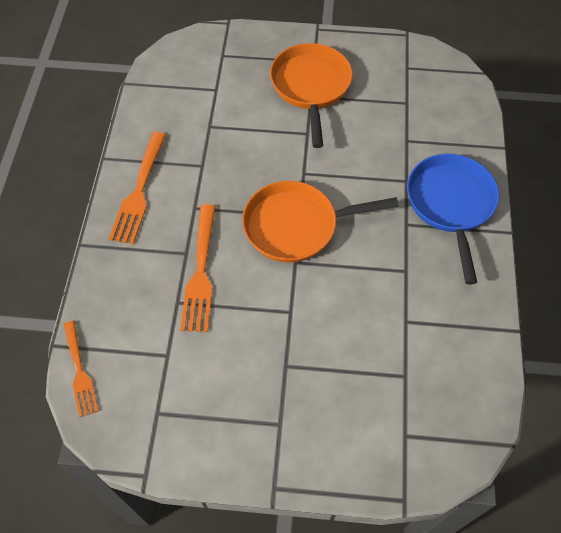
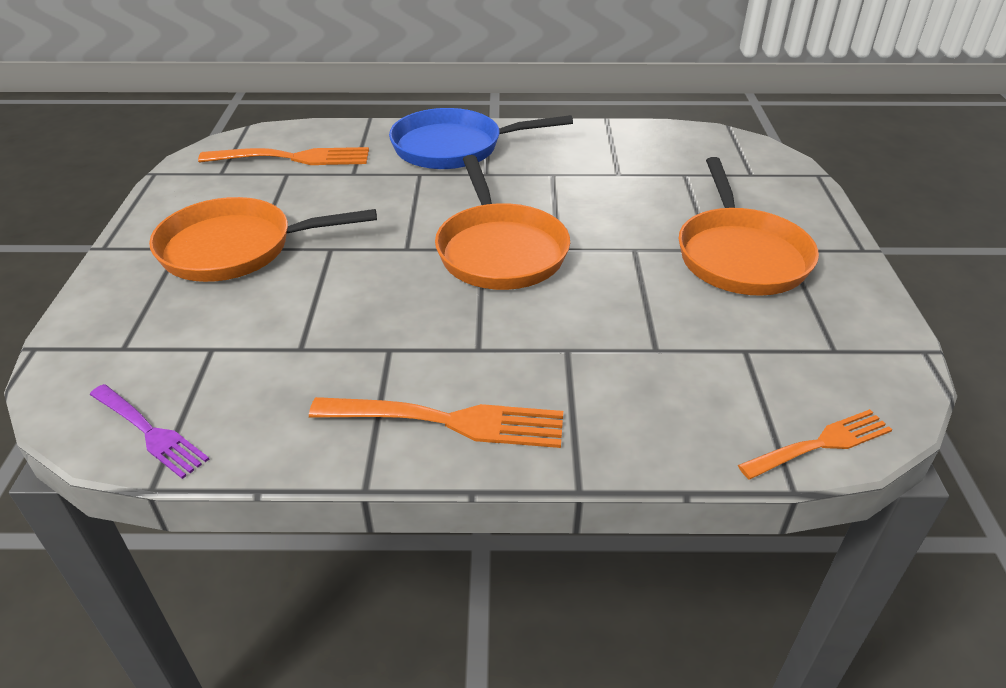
camera: 95 degrees left, 20 degrees down
(158, 76) = (148, 432): none -> purple fork
(200, 271) = (596, 331): orange fork -> orange fork (291, 158)
(276, 385) = (740, 255): none -> orange pan

